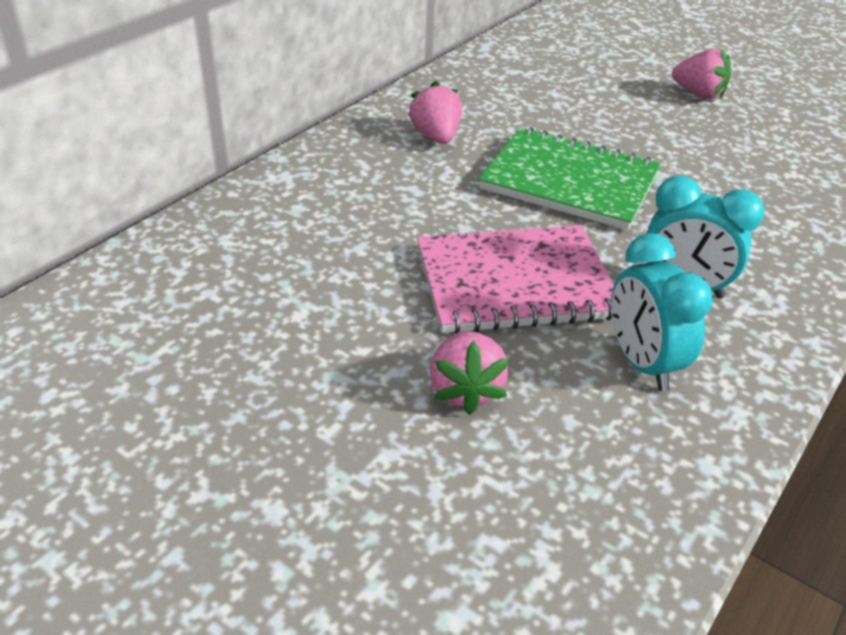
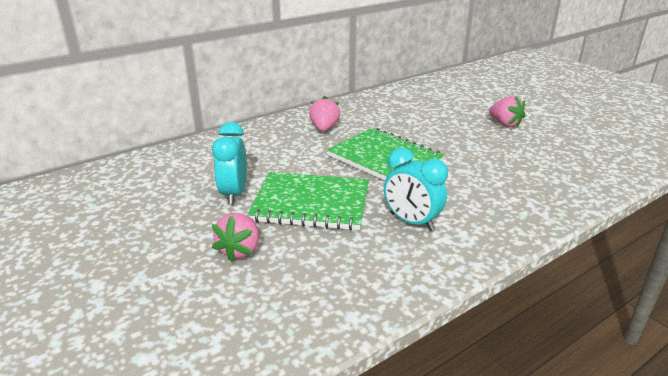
camera: 20 degrees right, 10 degrees down
(515, 283) = (311, 203): pink notebook -> green notebook
(642, 363) = (353, 256): turquoise clock -> turquoise clock (234, 194)

